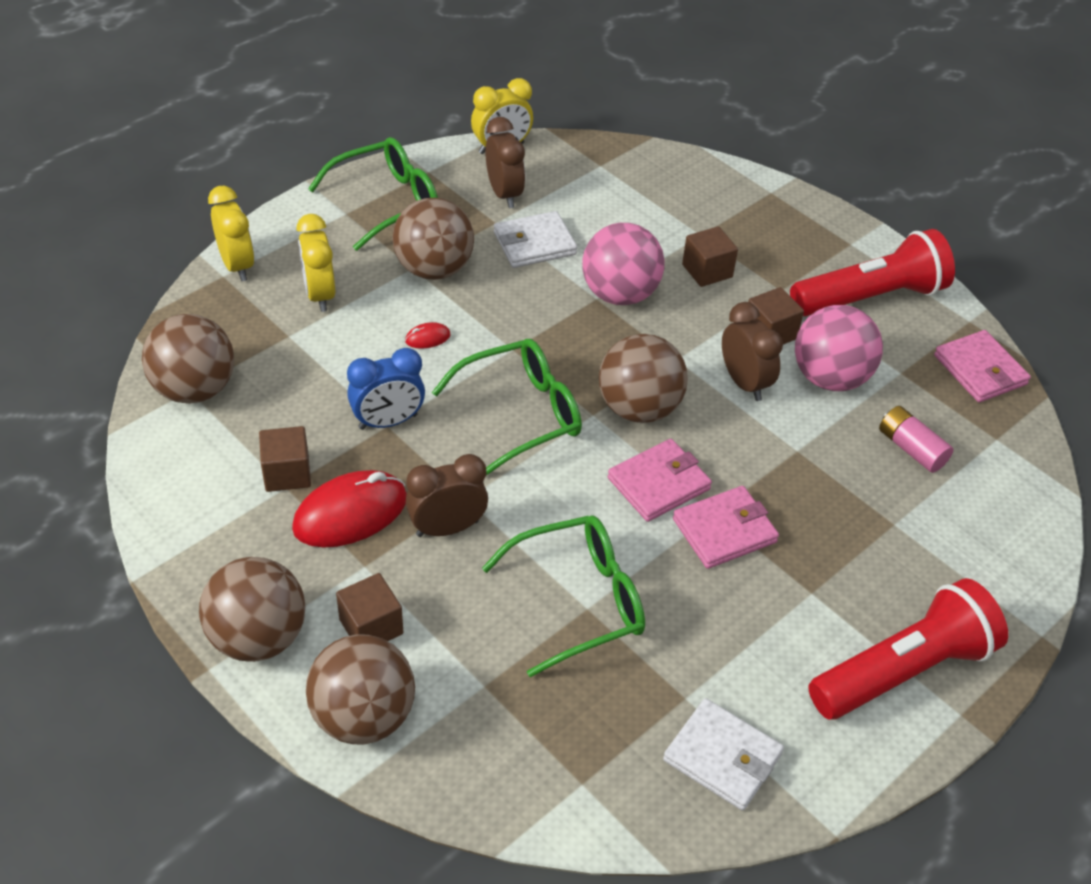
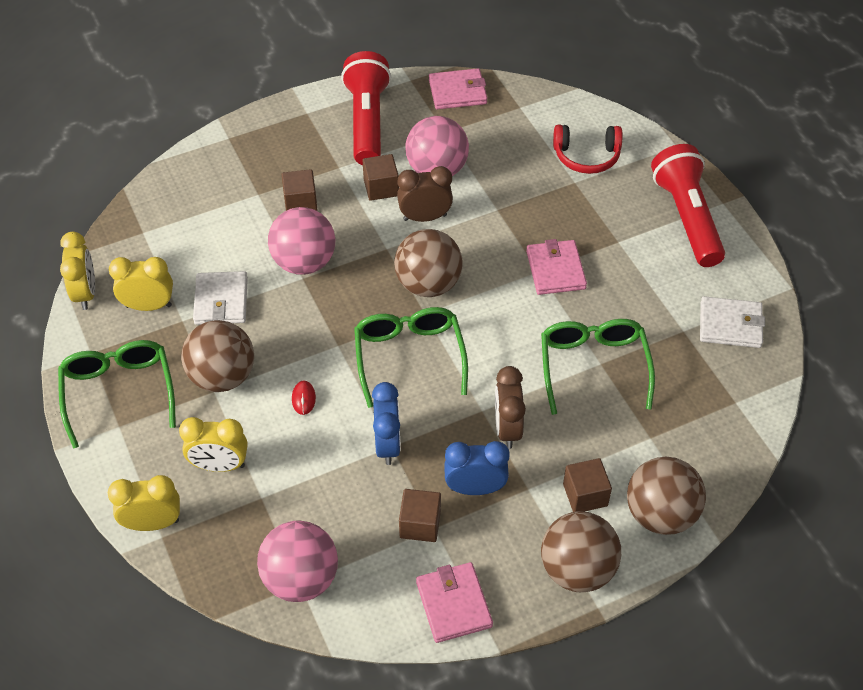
camera: 70 degrees left, 5 degrees up
(194, 389) = (300, 579): brown ball -> pink ball
(350, 514) = (475, 488): red mouse -> blue clock
(504, 194) = (148, 306): brown clock -> yellow clock
(658, 483) = (503, 293): pink wallet -> pink wallet (453, 604)
(722, 757) = (730, 325): white wallet -> white wallet turned 45 degrees clockwise
(911, 449) = (515, 151): pink battery -> none
(951, 528) = (586, 156): none -> red headphones

